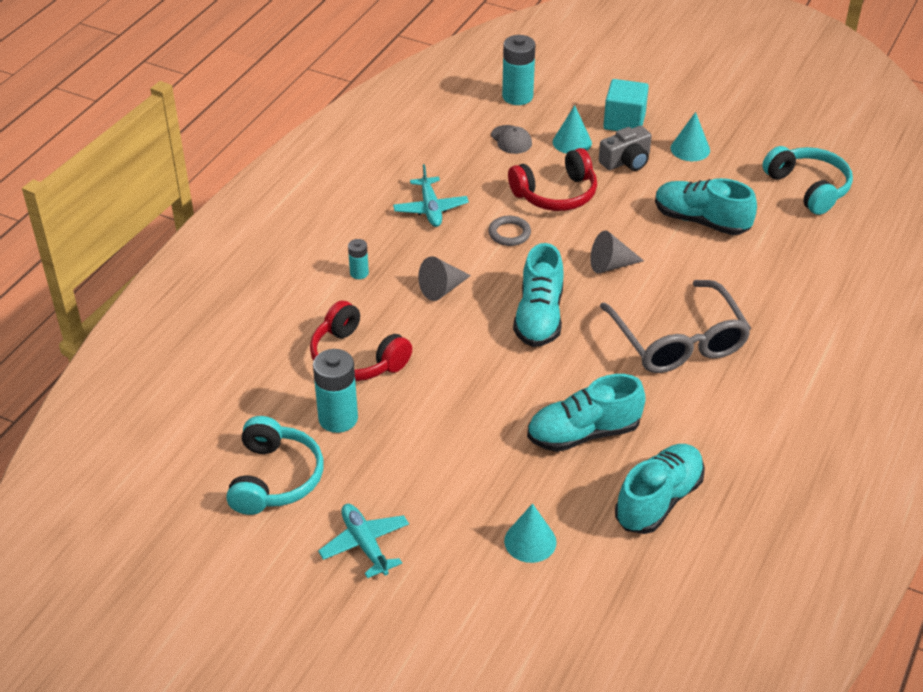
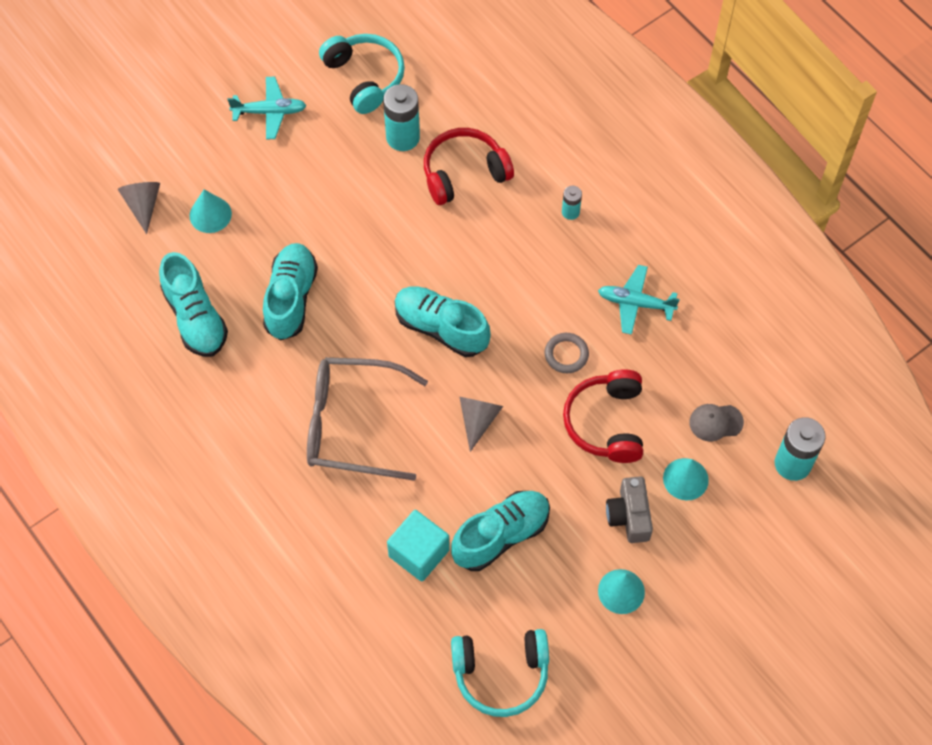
camera: 115 degrees right, 20 degrees up
(274, 478) = (364, 78): turquoise headphones -> turquoise headphones turned 150 degrees counterclockwise
(442, 289) = (516, 268): grey cone -> grey cone (143, 205)
(624, 122) = (699, 550): turquoise cube -> turquoise cube (419, 553)

